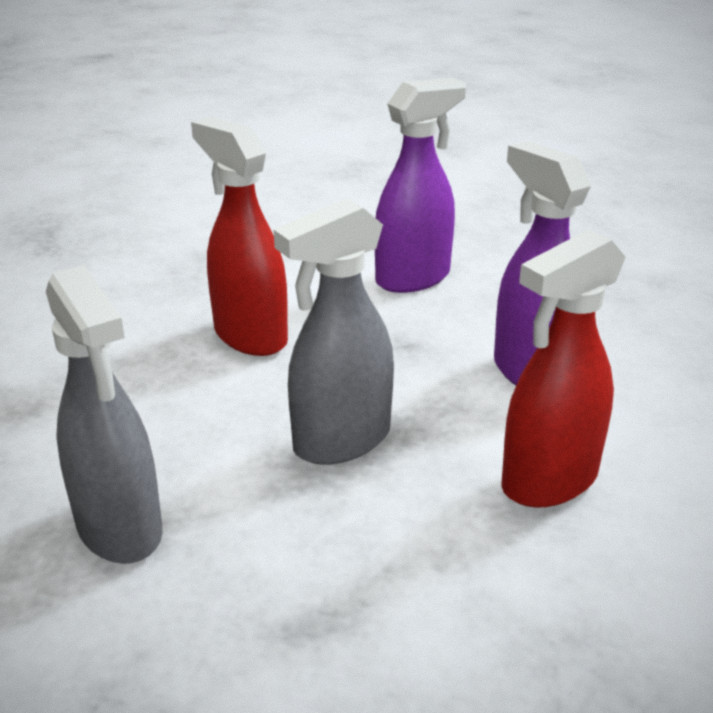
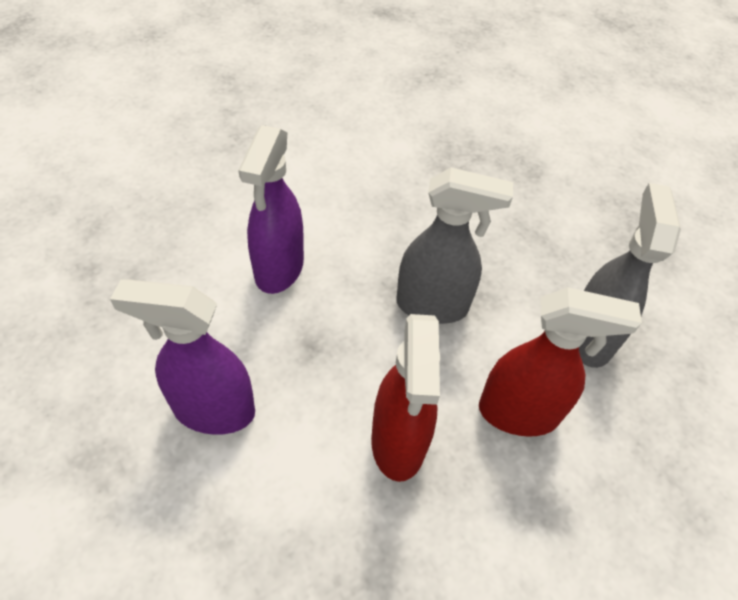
camera: 140 degrees left, 20 degrees up
(548, 481) = (366, 215): red spray bottle -> red spray bottle (519, 413)

